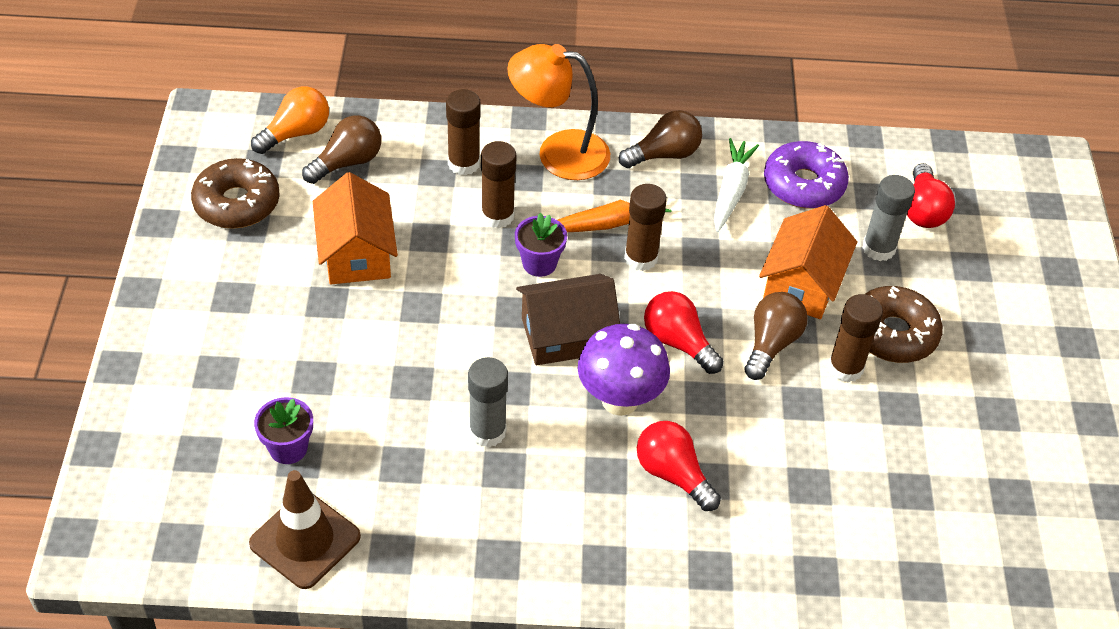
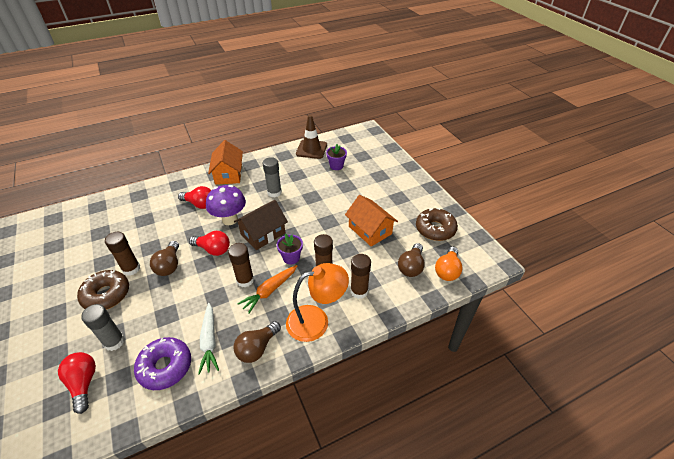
camera: 155 degrees right, 5 degrees down
(802, 283) = (158, 302): orange house -> orange house (228, 174)

